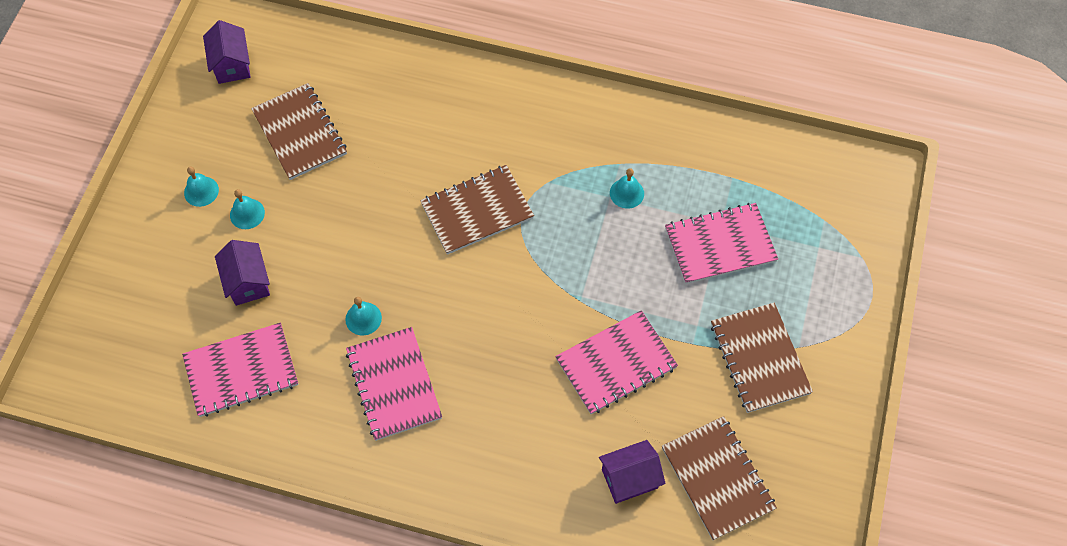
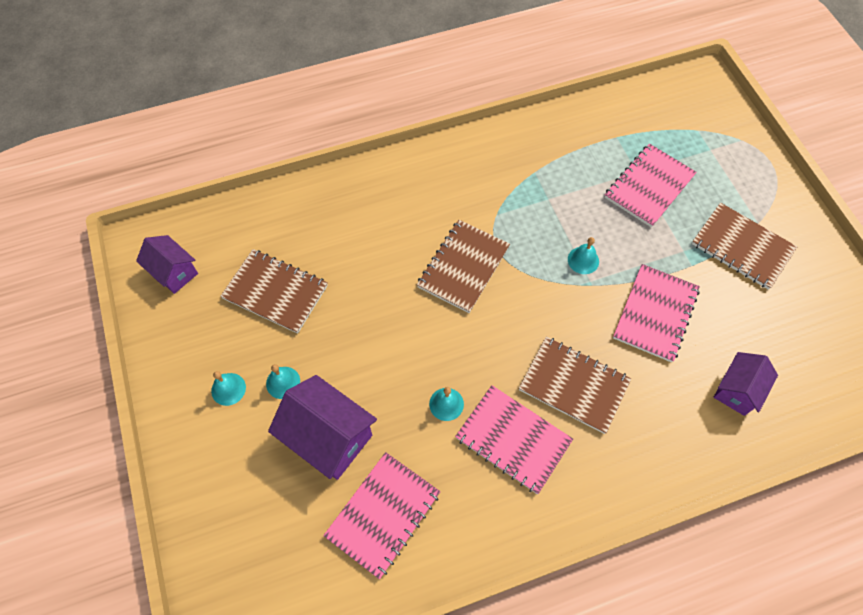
camera: 35 degrees left, 0 degrees up
(248, 282) = (329, 437): purple house -> purple house, size x1.61
(627, 193) = (557, 189): turquoise bell -> turquoise bell (583, 260)
(717, 478) = (791, 348): brown notebook -> brown notebook (574, 385)

